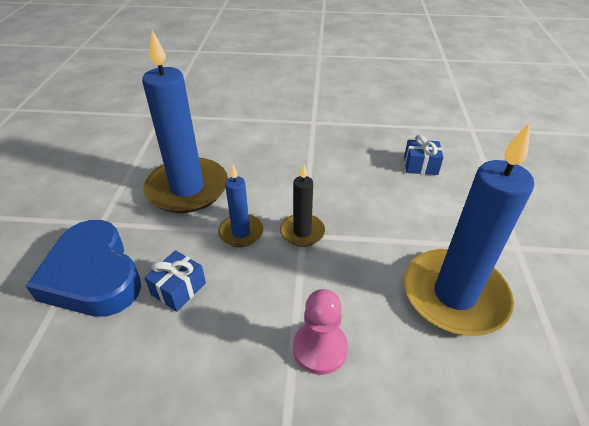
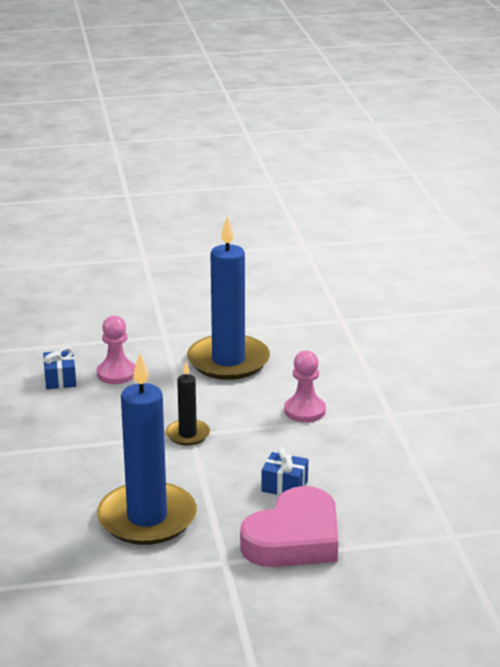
camera: 105 degrees left, 15 degrees down
(93, 276) = (294, 538): blue heart -> pink heart
(241, 232) = (202, 468): blue candle -> none
(428, 200) = (116, 374): none -> pink pawn

